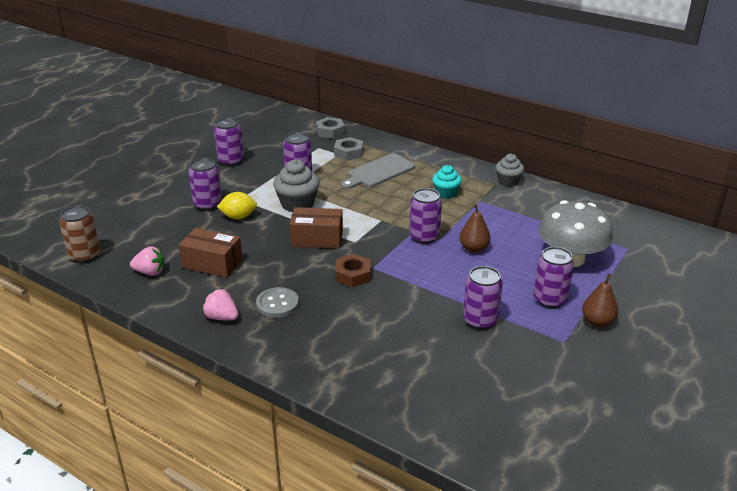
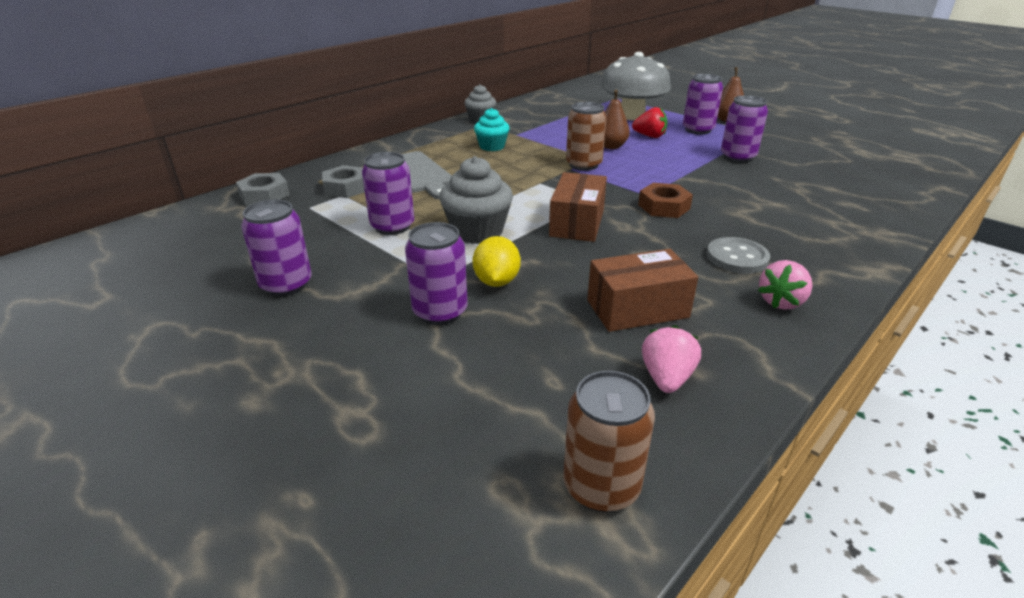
camera: 80 degrees left, 0 degrees up
(212, 263) = (637, 309): brown box -> brown box turned 45 degrees clockwise
(424, 237) = (583, 165): purple can -> brown can
(513, 269) = (649, 136): none -> red strawberry

